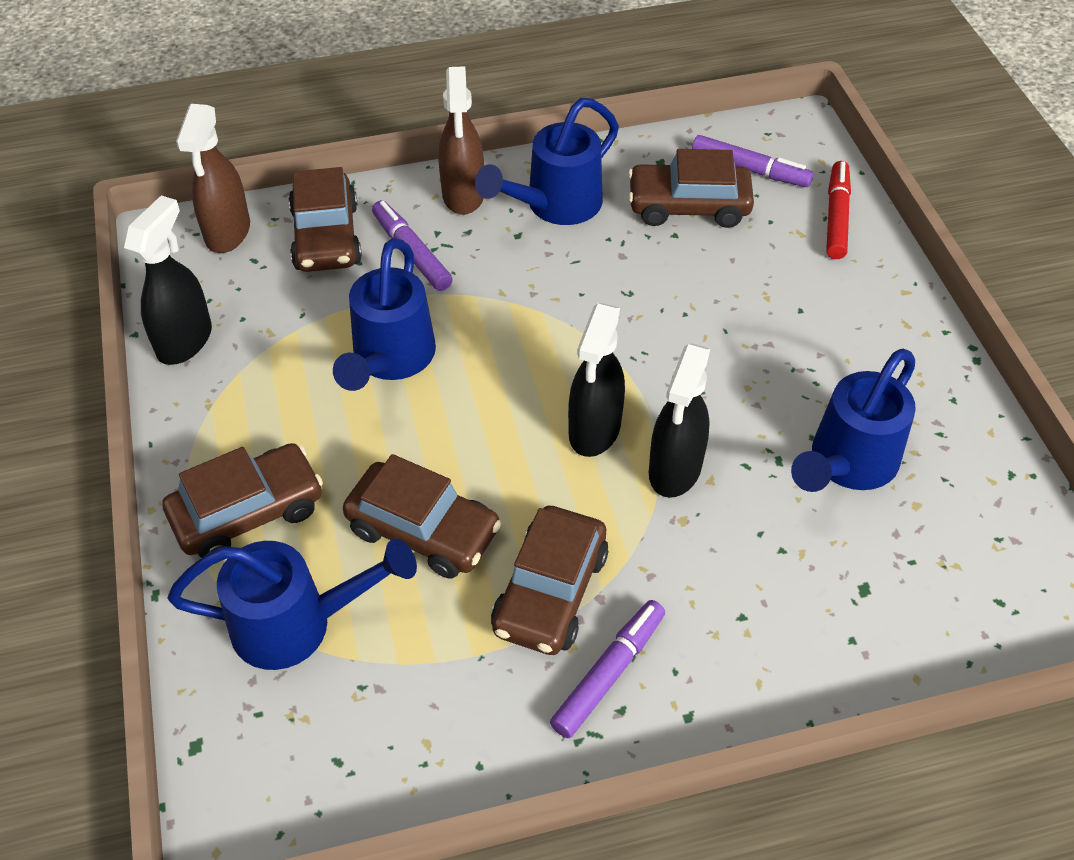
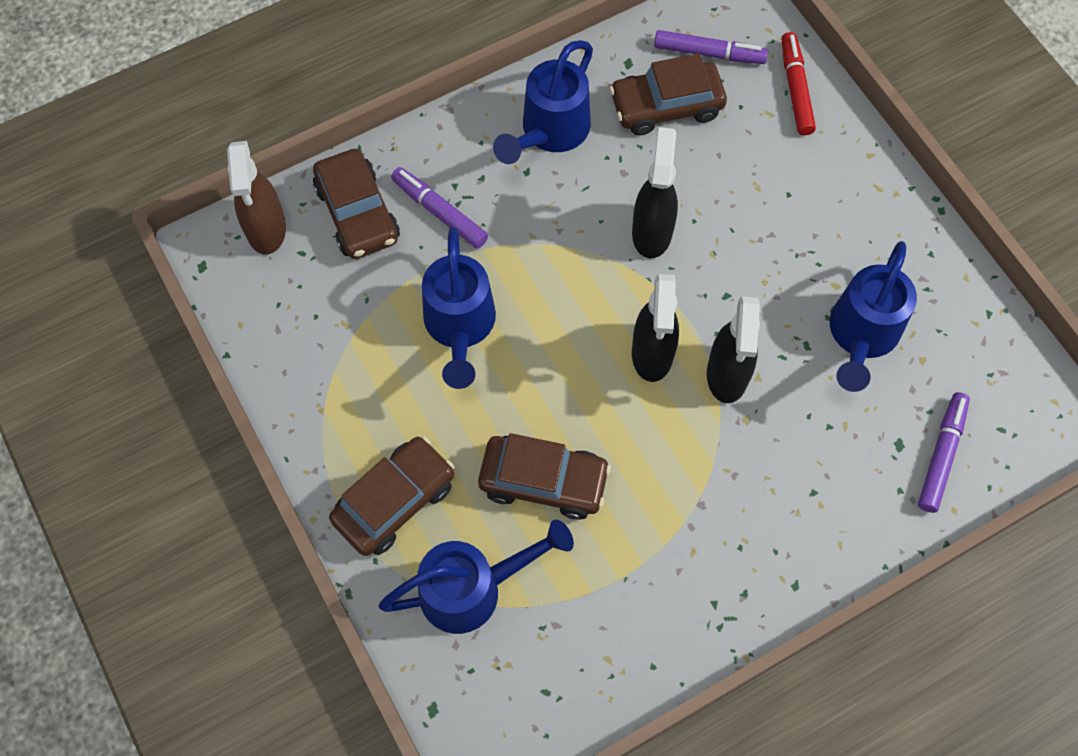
camera: 15 degrees left, 15 degrees up
(185, 340) = (274, 351): black spray bottle -> black spray bottle (652, 232)
(463, 195) = (464, 140): brown spray bottle -> none
(550, 592) = (661, 509): brown car -> none
(608, 673) = (726, 566): purple marker -> purple marker (941, 455)

